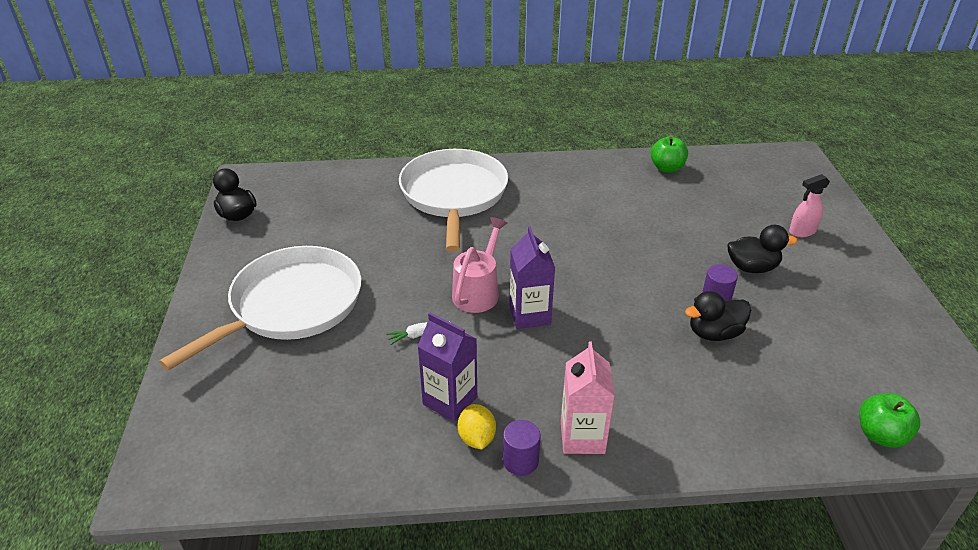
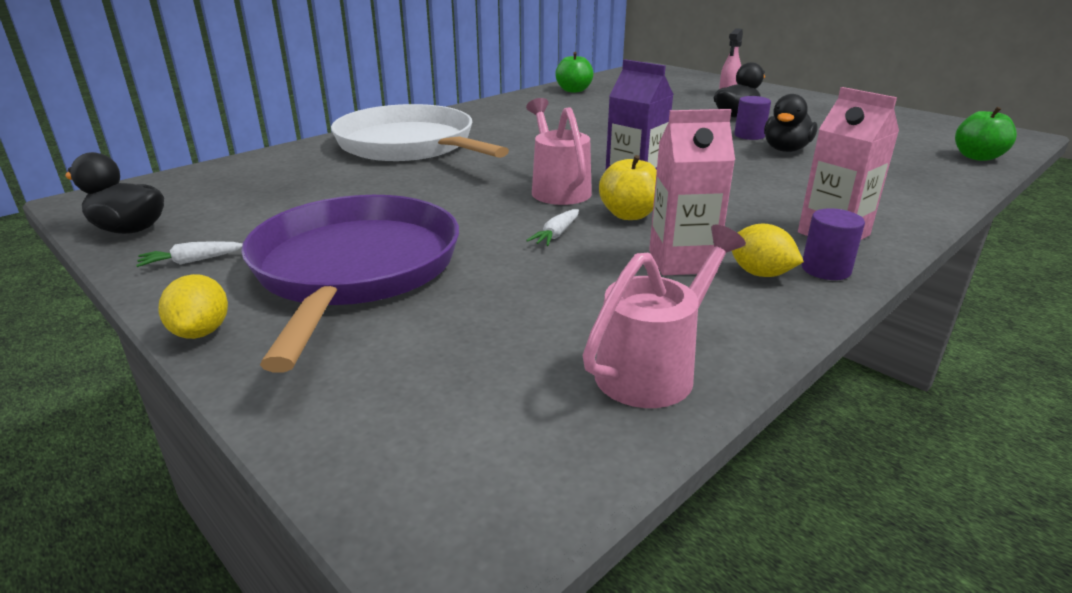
camera: 40 degrees left, 10 degrees down
(192, 314) = (201, 331): none -> yellow lemon
(236, 257) = (192, 261): none -> white carrot
(291, 305) = (354, 269): white pan -> purple pan
(324, 462) = (654, 369): none -> pink watering can
(450, 400) = (682, 262): purple carton -> pink carton
(483, 341) = (629, 215): none -> yellow apple

